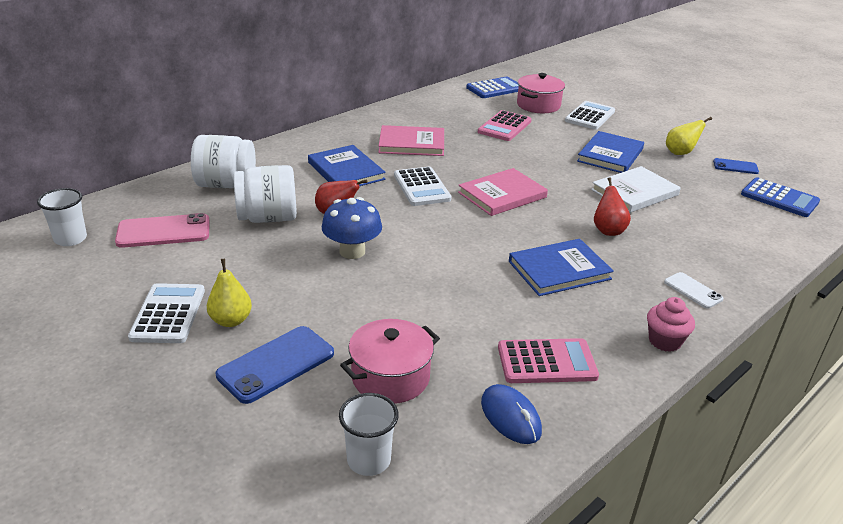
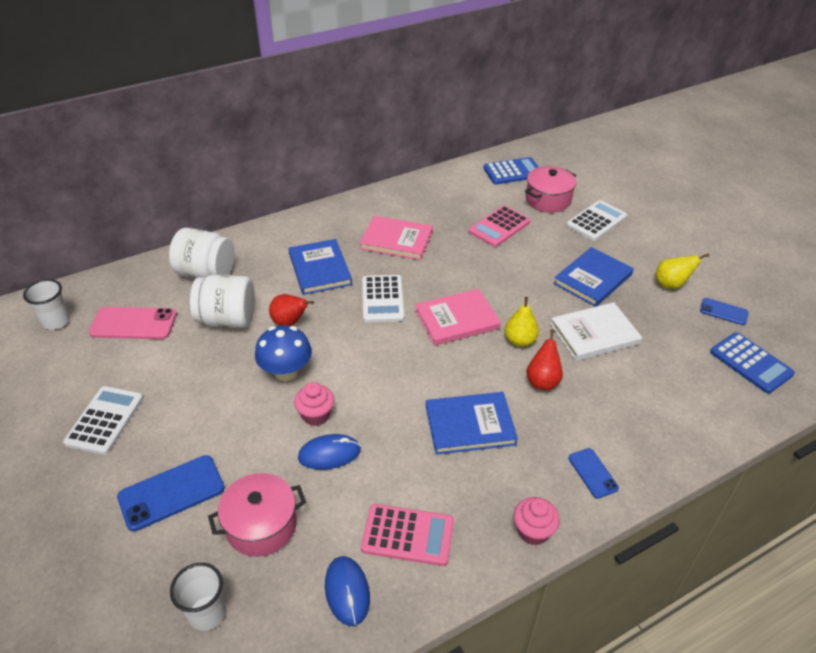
camera: 15 degrees right, 10 degrees up
(231, 320) = (152, 436): yellow pear -> yellow pear (520, 340)
(401, 281) = (316, 415): none -> pink cupcake
(432, 310) = (329, 454): none -> blue mouse
(693, 290) = (593, 473): white phone -> blue phone

